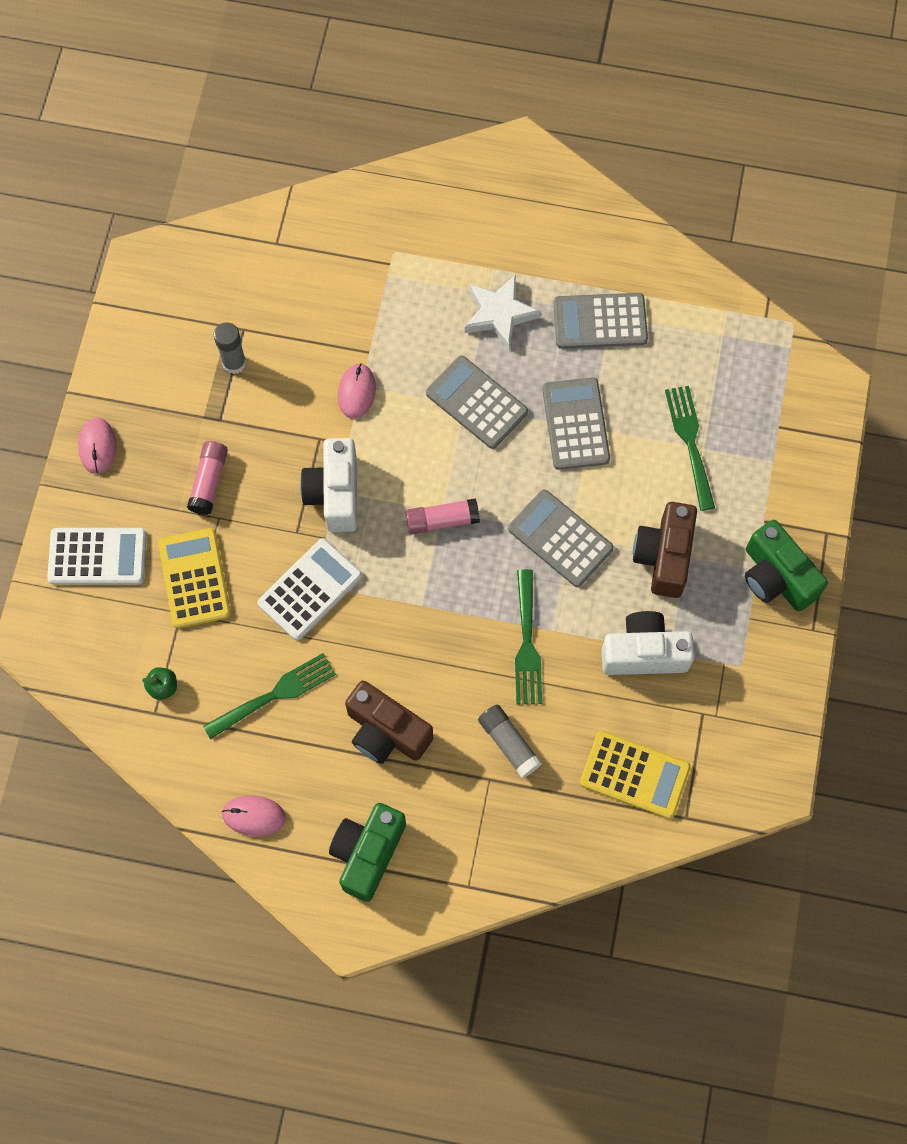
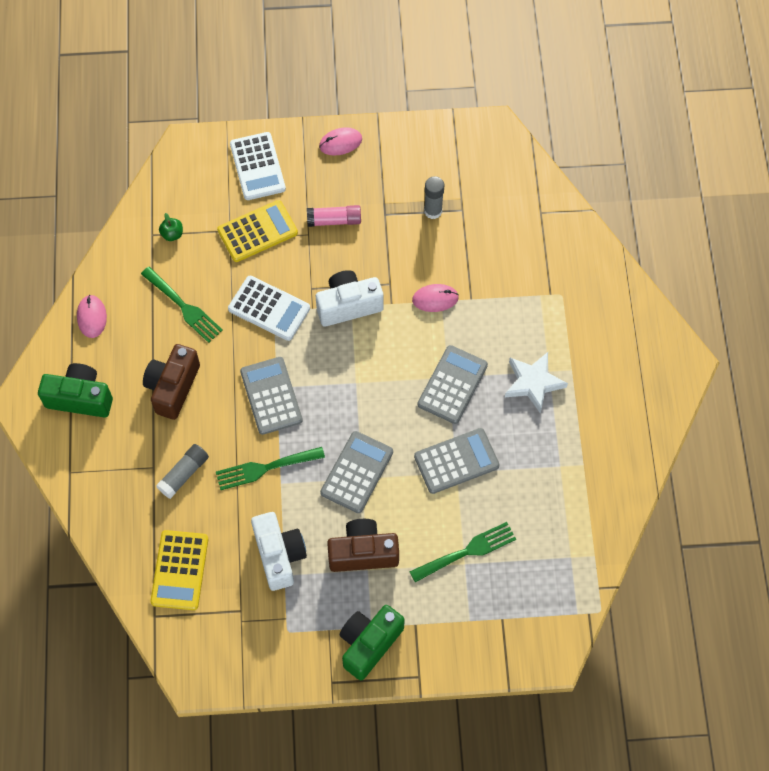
camera: 75 degrees right, 5 degrees down
(442, 520) = (348, 384): pink glue stick -> none
(600, 321) = (551, 459): grey calculator -> grey calculator (271, 396)

